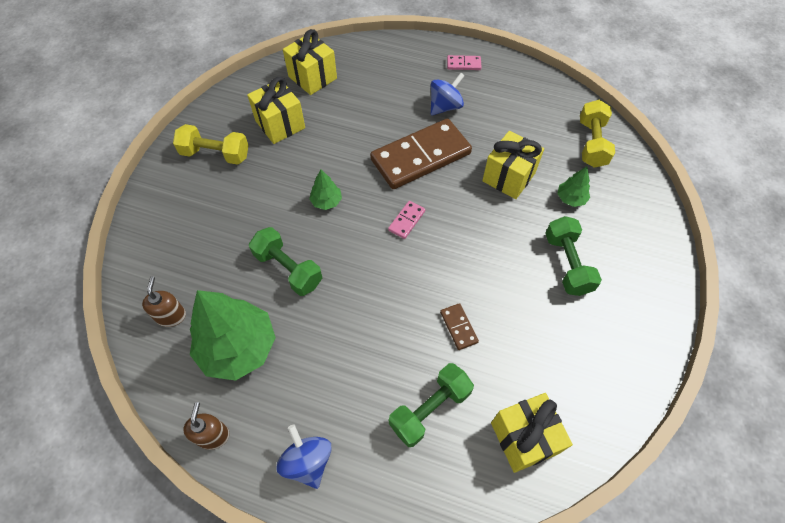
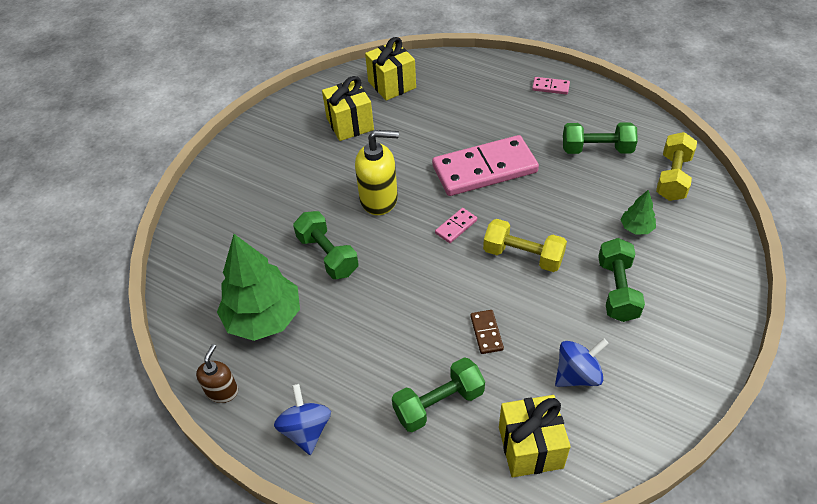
camera: 15 degrees right, 10 degrees down
(171, 316) = (207, 281): brown soap dispenser -> none
(215, 154) = (281, 144): yellow dumbbell -> yellow dumbbell (523, 256)
(326, 201) = (379, 199): green tree -> yellow soap dispenser
(420, 157) = (484, 169): brown domino -> pink domino
(445, 106) = (521, 125): blue spinning top -> blue spinning top (577, 375)
(508, 177) = (573, 199): yellow gift -> none
(519, 123) = (596, 149): none -> green dumbbell

